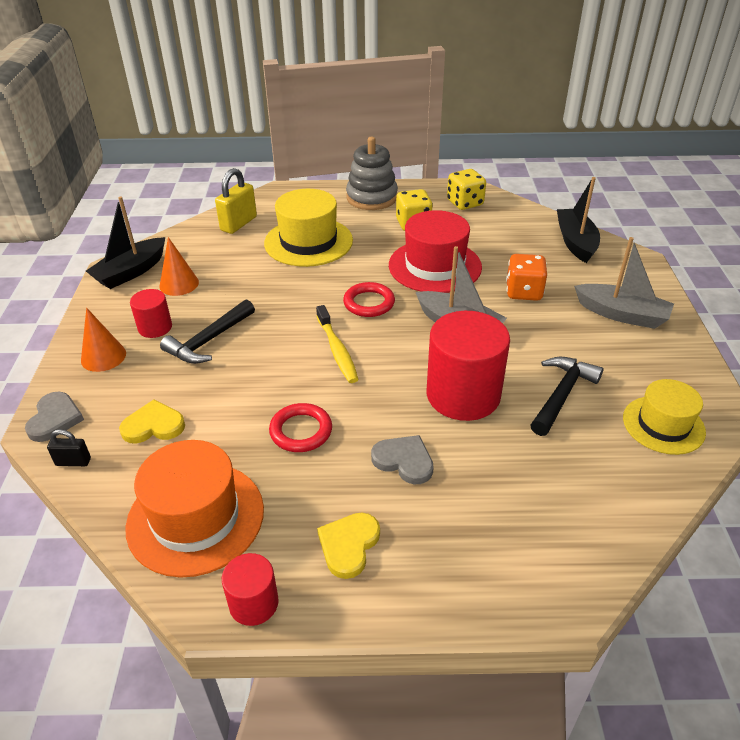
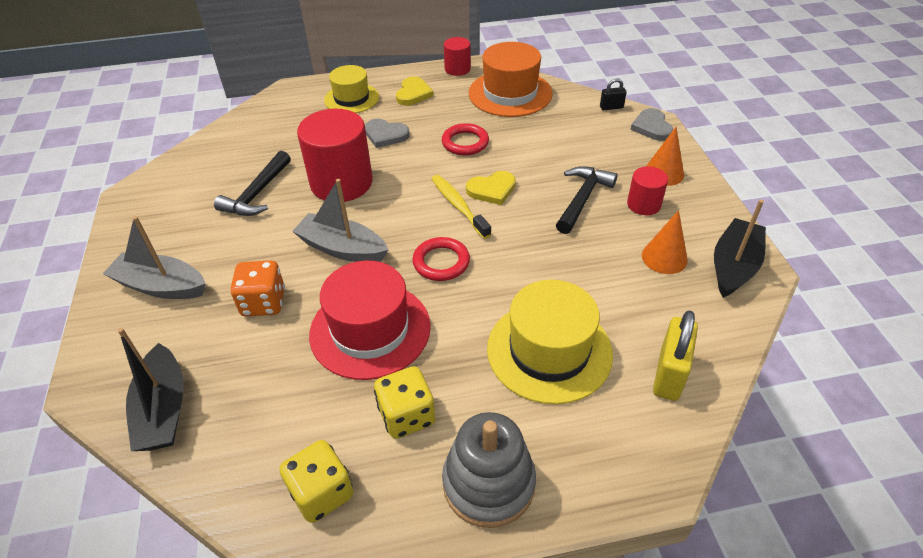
camera: 170 degrees right, 5 degrees up
(153, 426) = (575, 132): yellow heart -> yellow heart (492, 190)
(663, 425) = (183, 181): yellow hat -> yellow hat (351, 98)

